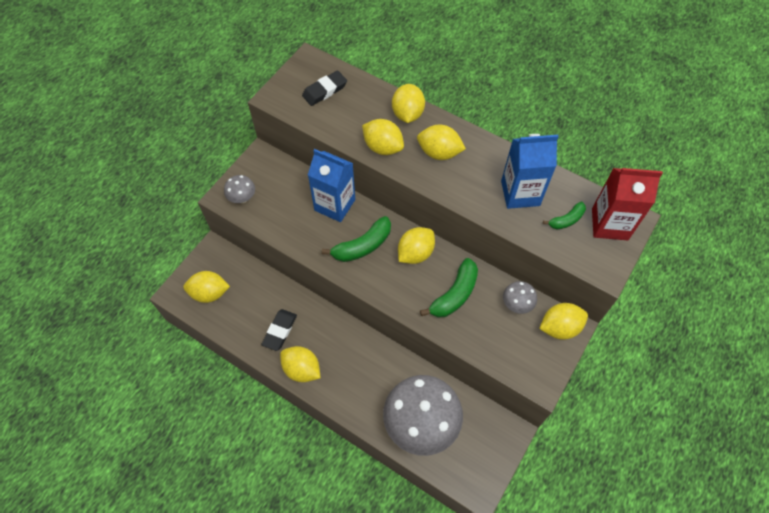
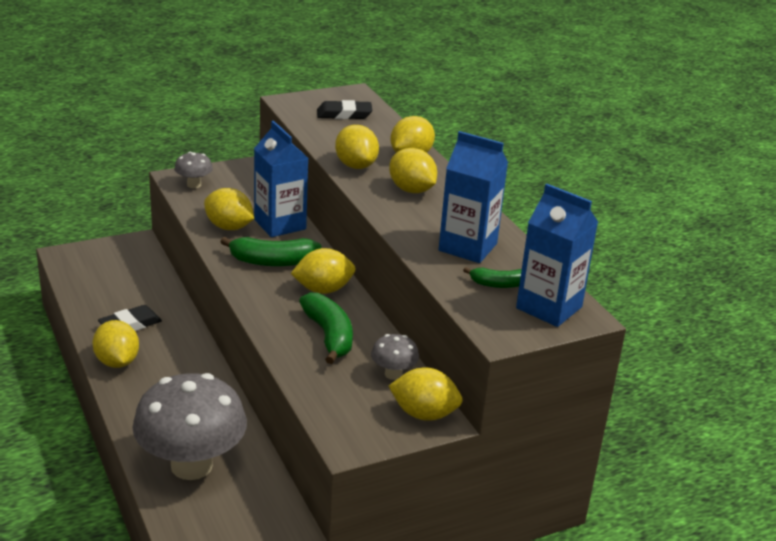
camera: 30 degrees right, 30 degrees down
(209, 293) = (96, 268): yellow lemon -> yellow lemon (229, 227)
(454, 295) = (329, 336): green banana -> green banana turned 90 degrees counterclockwise
(609, 224) = (549, 307): red carton -> blue carton

